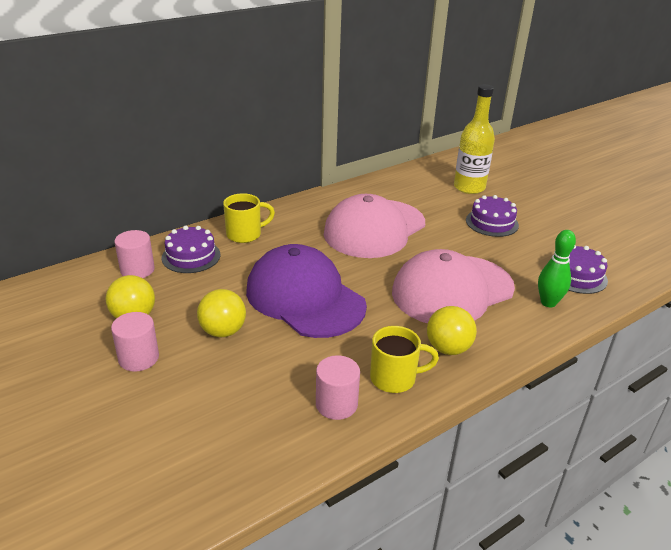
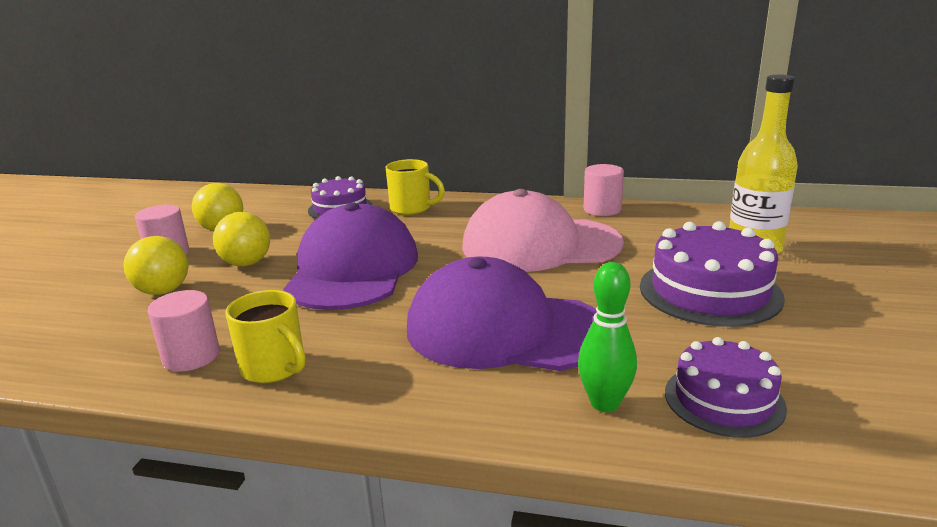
camera: 50 degrees right, 10 degrees down
(137, 270) = (289, 203): pink cylinder -> pink cylinder (602, 209)
(448, 348) = (377, 375): yellow ball -> yellow ball (163, 291)
(452, 290) = (504, 329): pink cap -> purple cap
(492, 222) = (709, 291): purple cake -> purple cake, size x1.55

